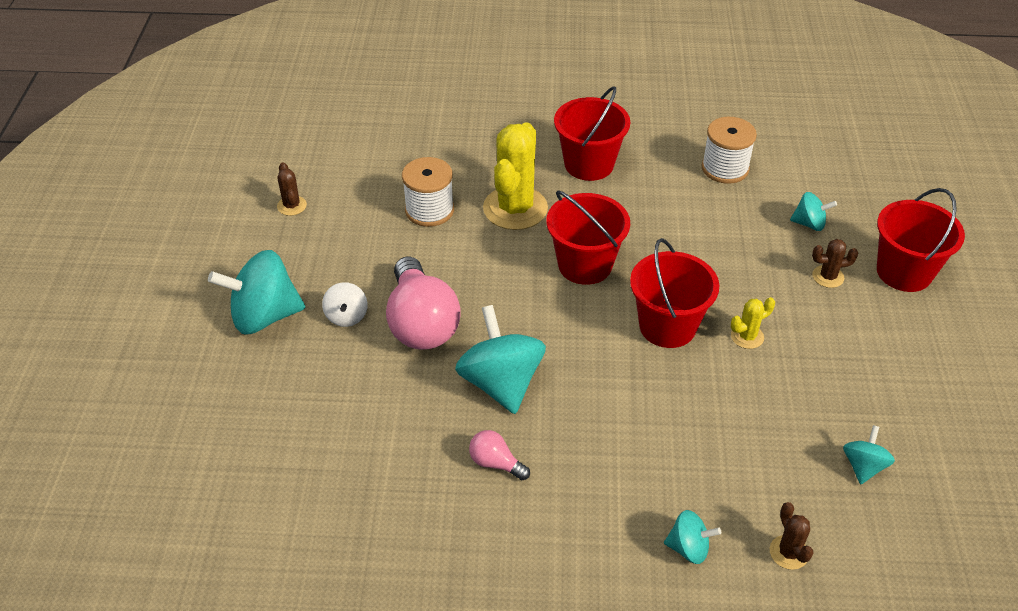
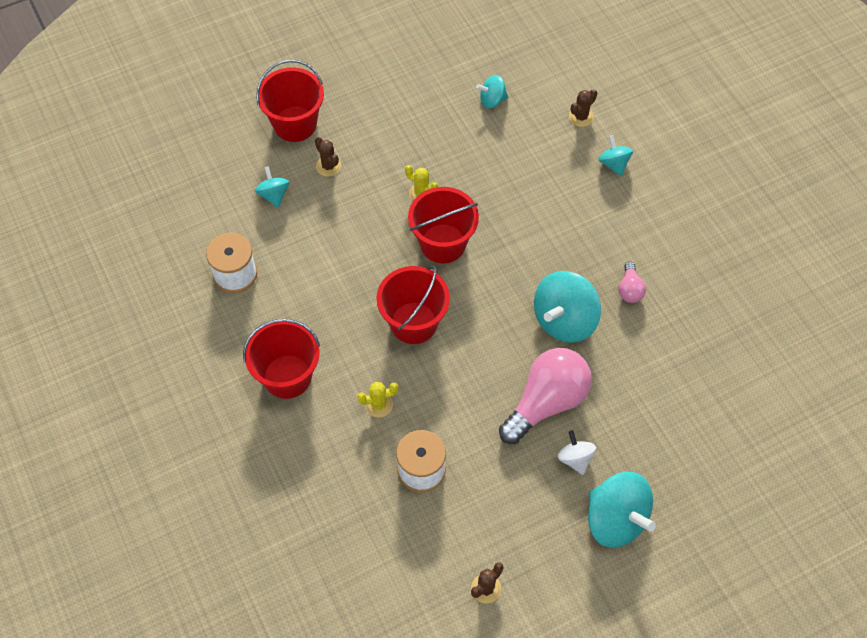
camera: 120 degrees left, 15 degrees up
(346, 316) = (575, 459): white spinning top -> white spinning top turned 75 degrees counterclockwise
(515, 208) = (378, 404): yellow cactus -> yellow cactus, size x0.46

